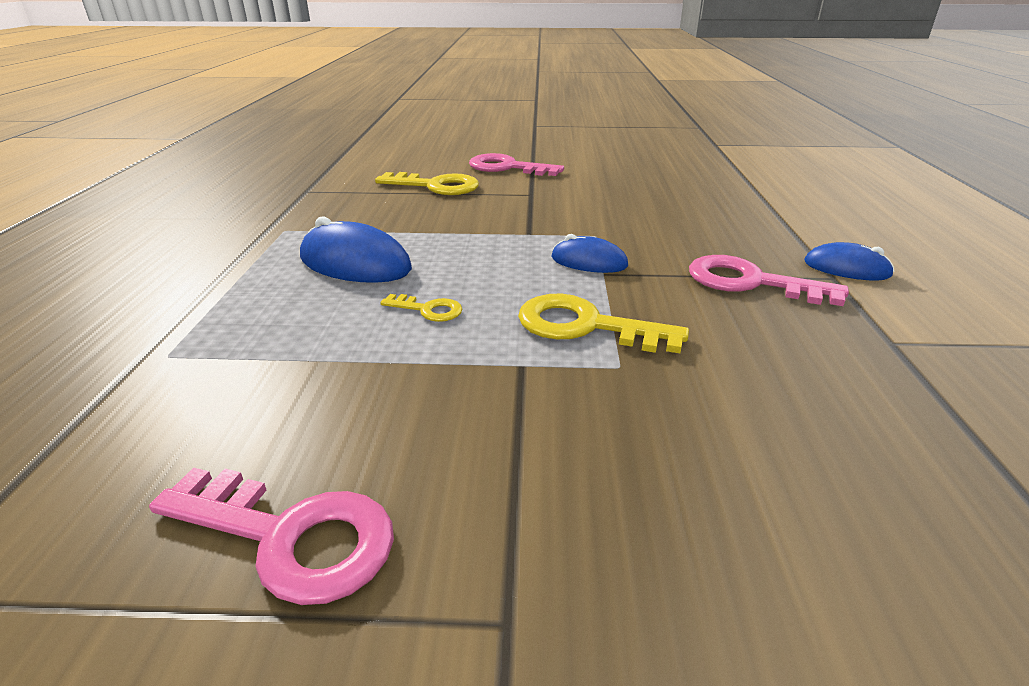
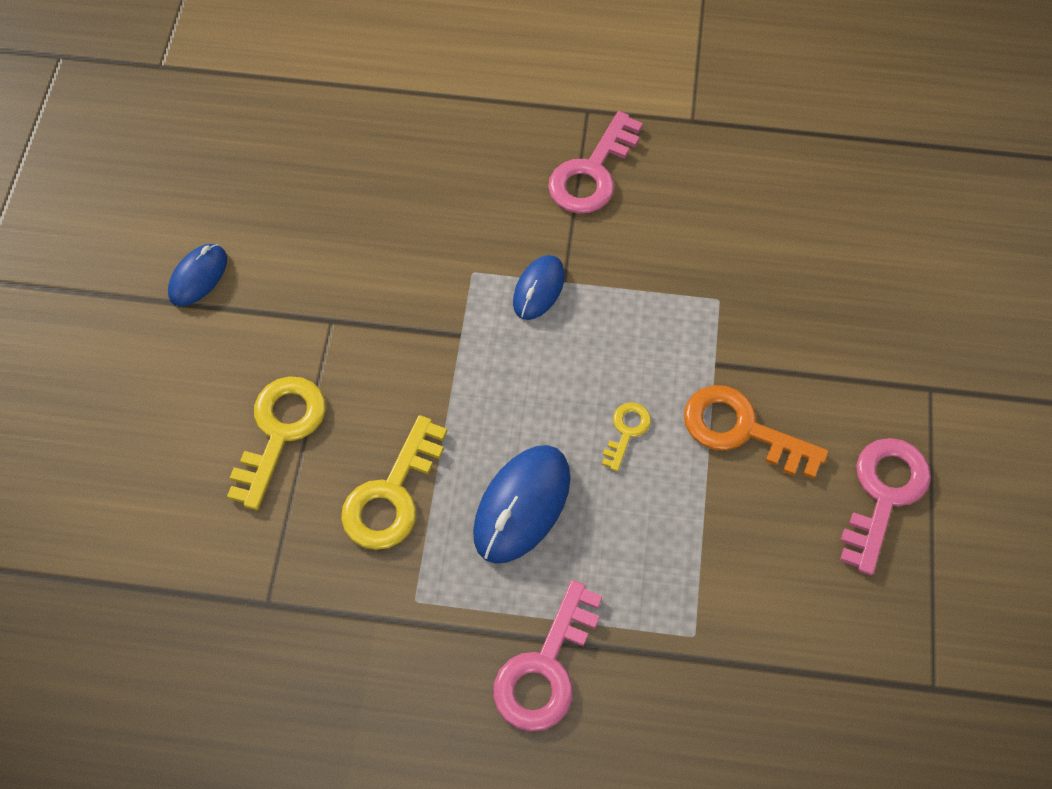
camera: 85 degrees left, 30 degrees up
(424, 386) = (741, 430): none -> orange key
(507, 168) = (214, 339): pink key -> pink key (545, 668)
(585, 326) = (661, 312): yellow key -> yellow key (392, 495)
(846, 268) = (571, 93): blue mouse -> blue mouse (198, 277)

